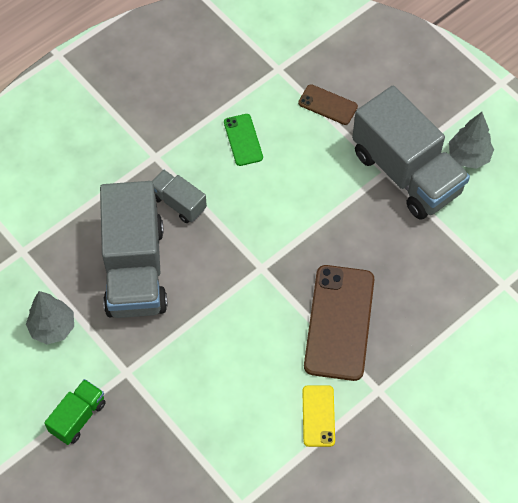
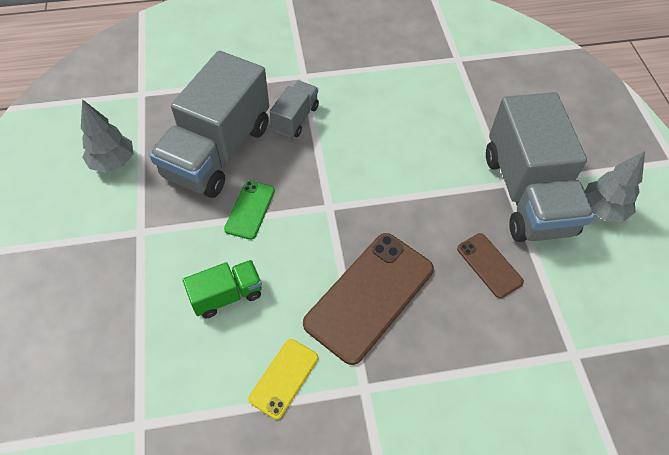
camera: 30 degrees right, 5 degrees down
(78, 417) = (68, 247): green truck -> green truck (227, 295)
(178, 203) = (295, 118): grey truck -> grey truck turned 45 degrees clockwise
(243, 140) = (388, 97): green phone -> green phone (250, 210)
(327, 105) = (485, 104): brown phone -> brown phone (489, 265)

